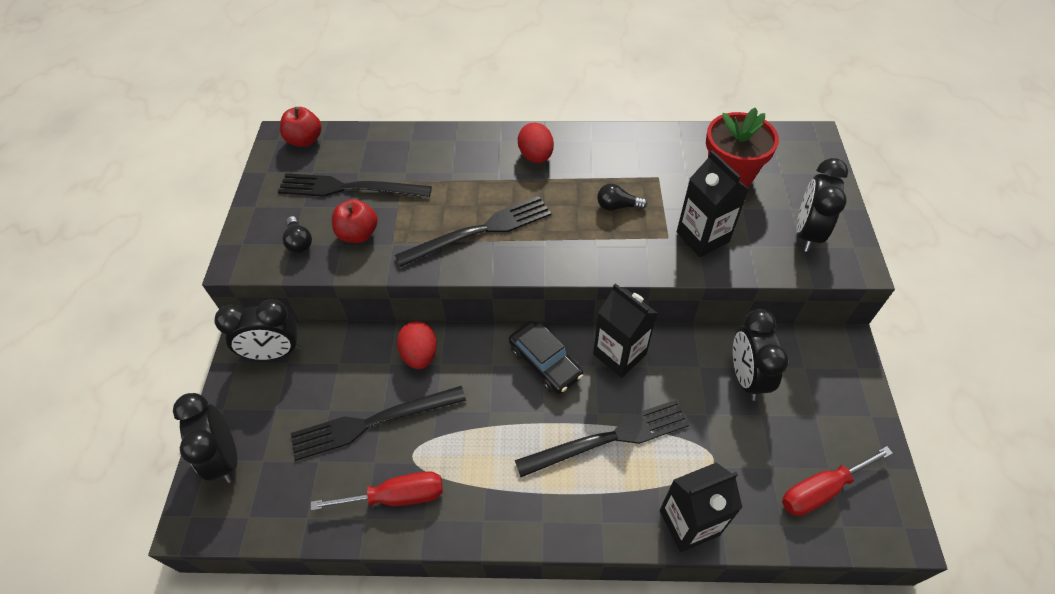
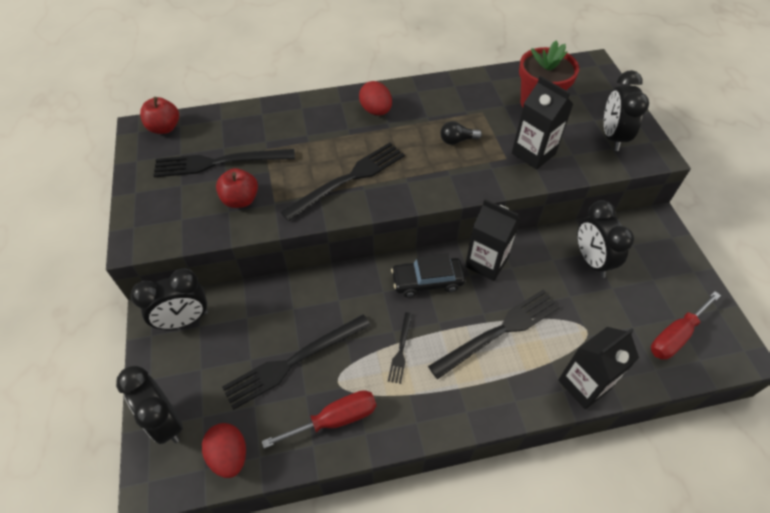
camera: 15 degrees left, 0 degrees up
(299, 242) = (188, 216): black light bulb -> none
(420, 354) = (318, 296): red egg -> red egg (229, 455)
(491, 435) = (401, 350): none -> black fork
(545, 362) = (427, 281): black car -> black car turned 135 degrees clockwise

